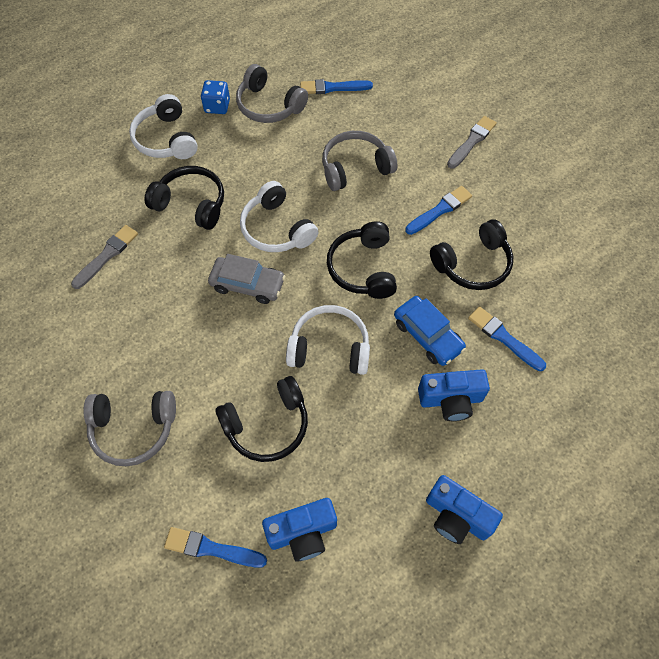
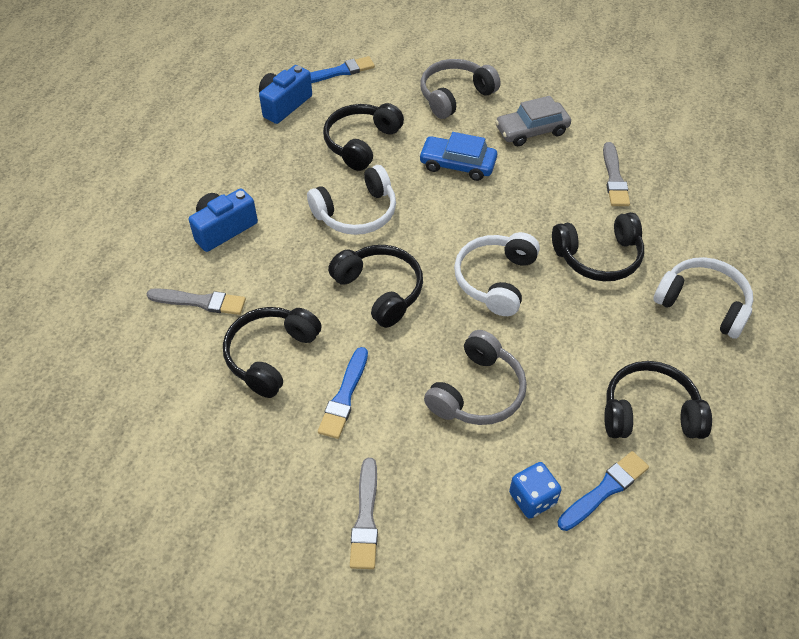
camera: 145 degrees right, 10 degrees down
(217, 106) = (702, 374): blue dice -> blue dice (532, 498)
(247, 284) = (472, 221): grey car -> grey car (531, 131)
(269, 106) = (649, 412): grey headphones -> black headphones
(276, 229) = (495, 280): white headphones -> white headphones turned 90 degrees counterclockwise
(428, 335) = (275, 266): blue car -> blue car (457, 164)
(456, 516) = (176, 162): blue camera -> none
(504, 338) = (200, 302): blue brush -> grey brush

